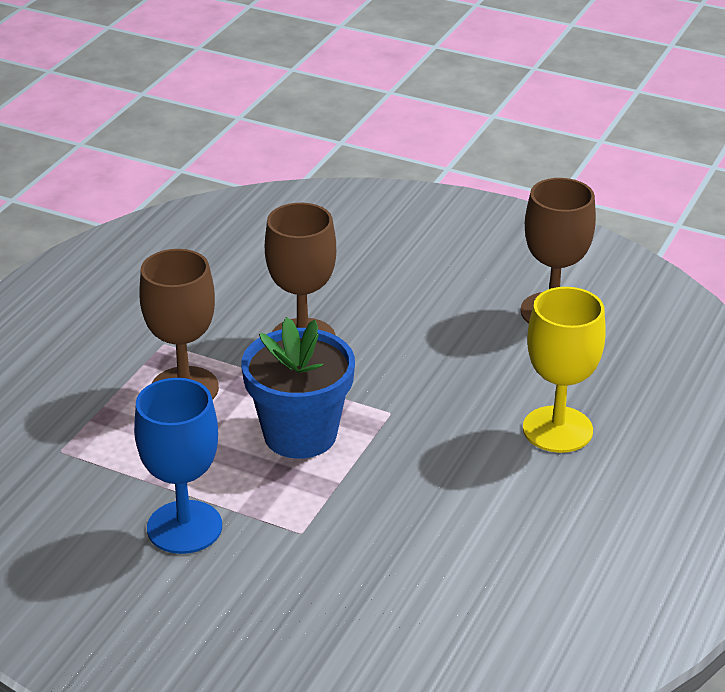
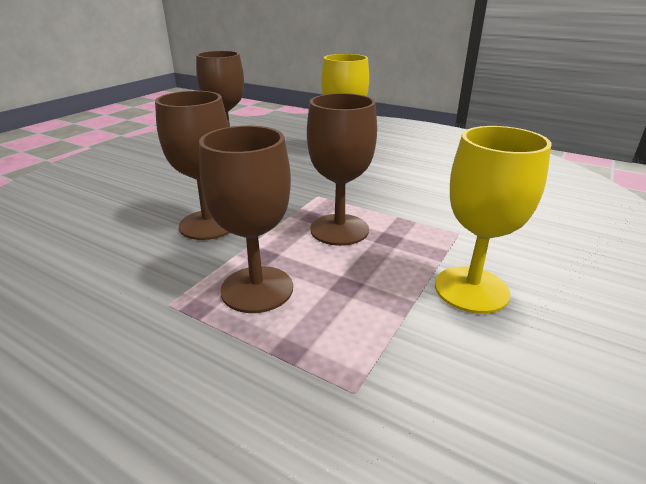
camera: 85 degrees left, 5 degrees down
(184, 527) = (471, 289): blue goblet -> yellow goblet
(300, 434) = (339, 229): blue flower pot -> brown goblet

